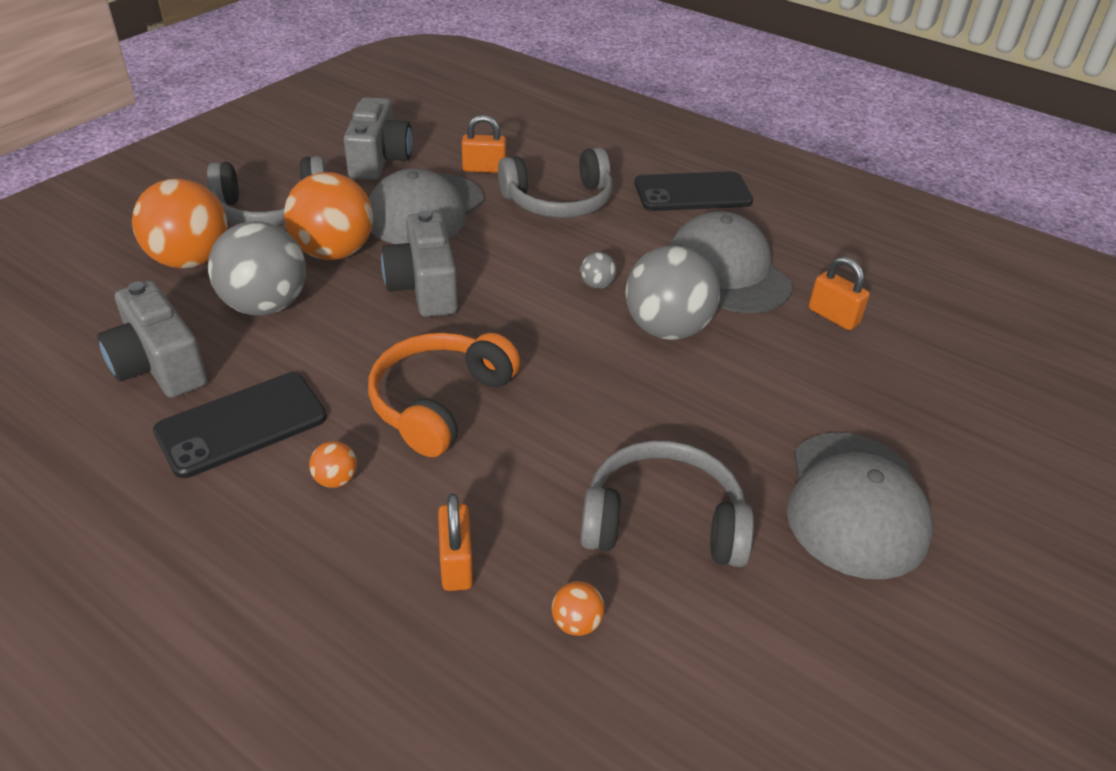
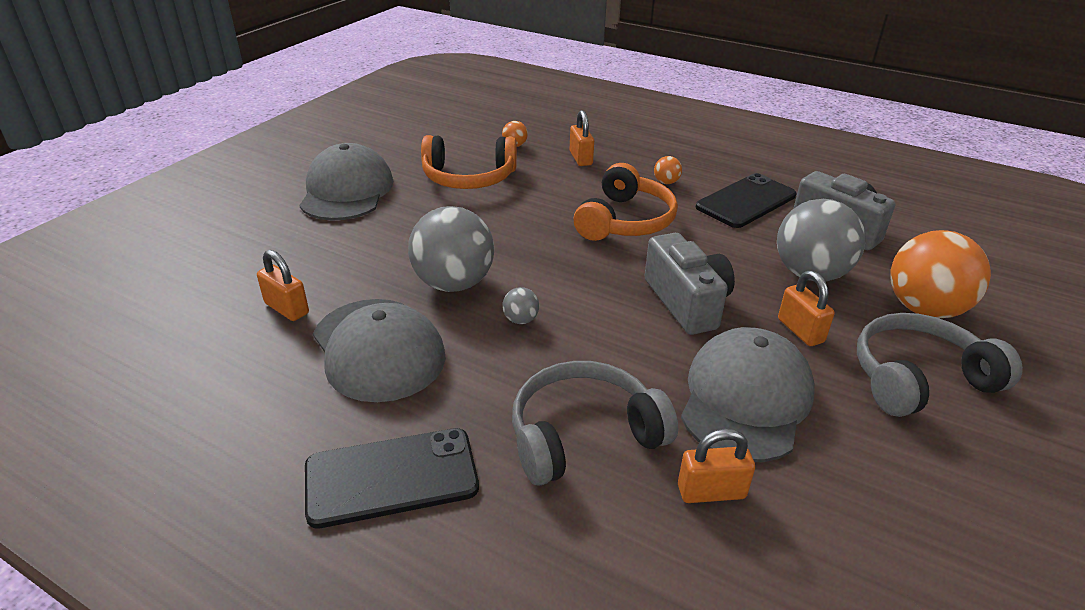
camera: 175 degrees right, 5 degrees down
(334, 252) = (800, 331): orange ball -> orange padlock
(379, 159) = (875, 492): grey camera -> none
(663, 522) = (469, 178): grey headphones -> orange headphones

